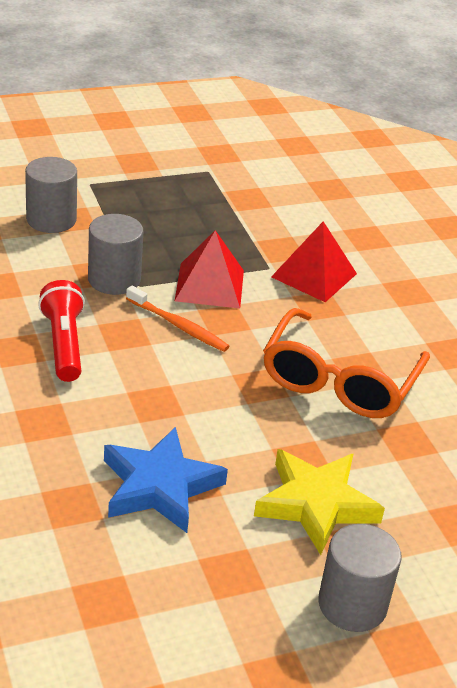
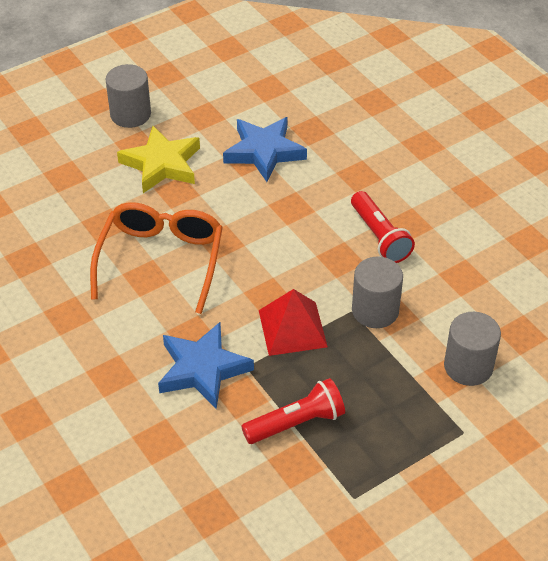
camera: 170 degrees right, 10 degrees up
(178, 325) = (301, 278): orange toothbrush -> none
(237, 220) = (296, 423): none -> red flashlight
(314, 275) = (203, 369): red pyramid -> blue star

